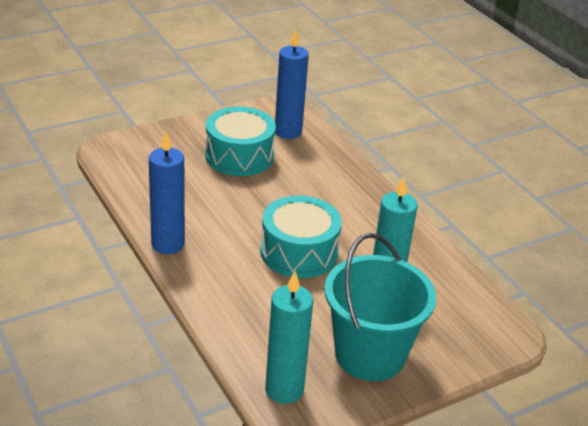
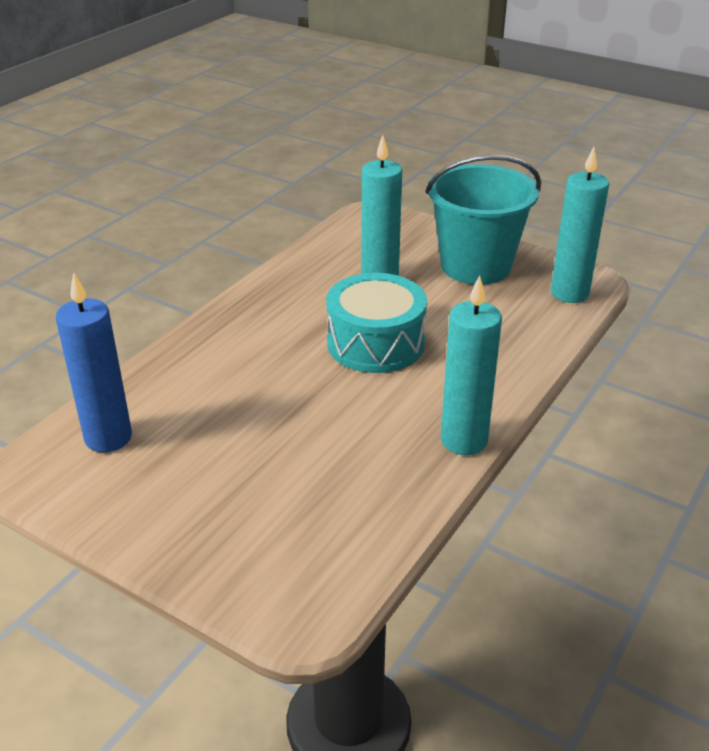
camera: 115 degrees left, 0 degrees up
(168, 244) = (464, 440): blue candle -> turquoise candle
(239, 156) = (212, 459): turquoise drum -> none

